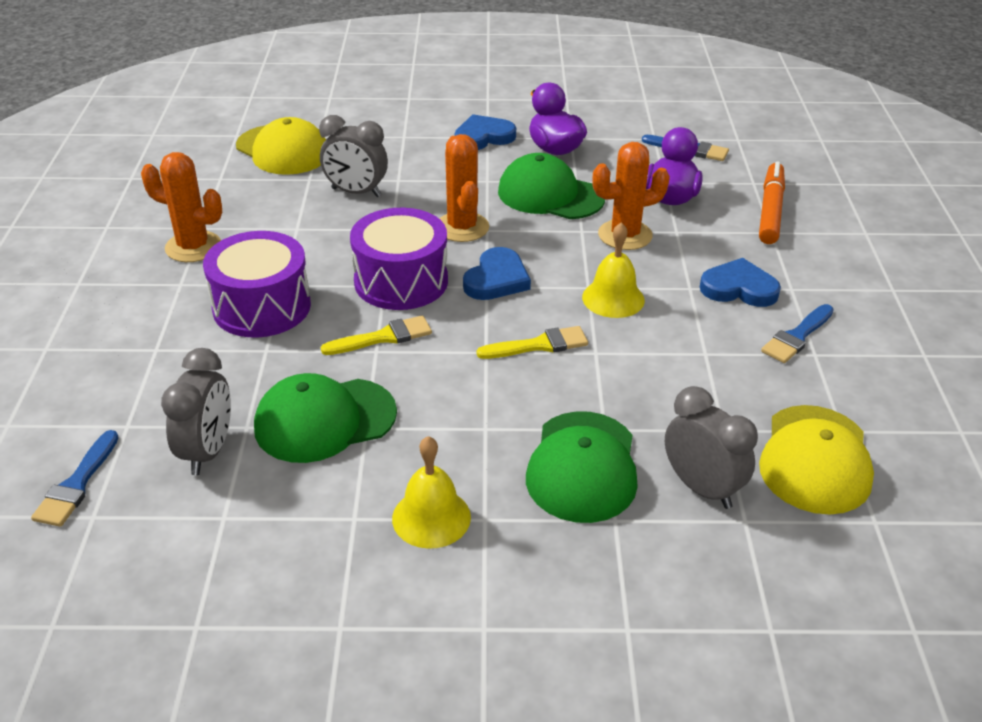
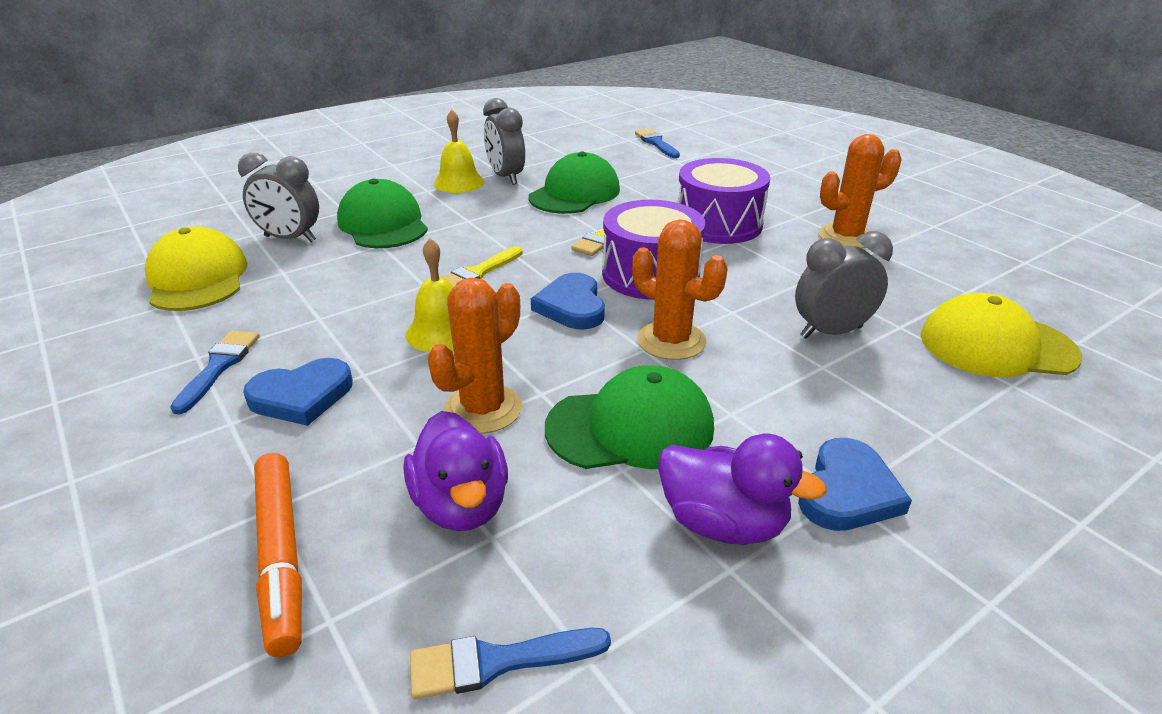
camera: 145 degrees right, 5 degrees down
(207, 451) = (617, 167): grey clock -> grey clock (506, 177)

